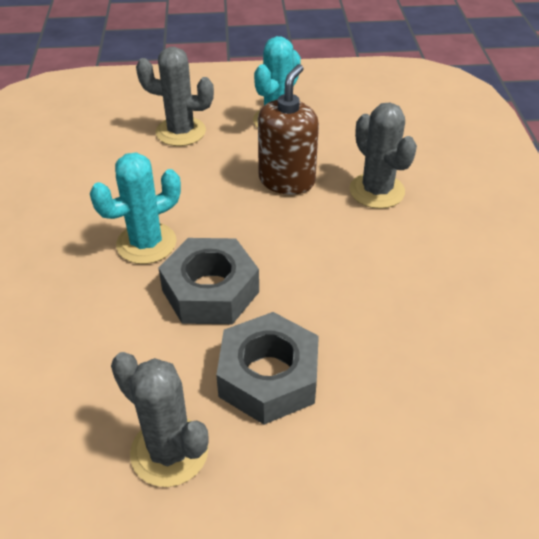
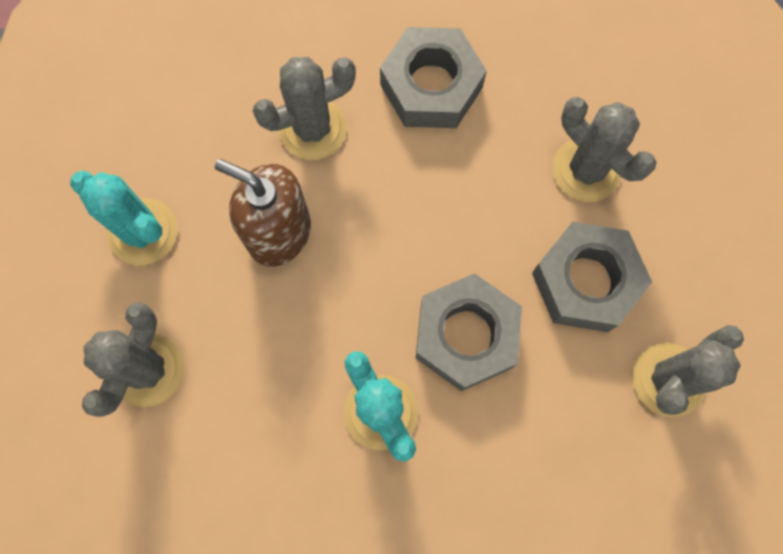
camera: 85 degrees left, 30 degrees up
(387, 374) = (586, 170): none -> grey cactus
(439, 257) = (431, 86): none -> grey nut

